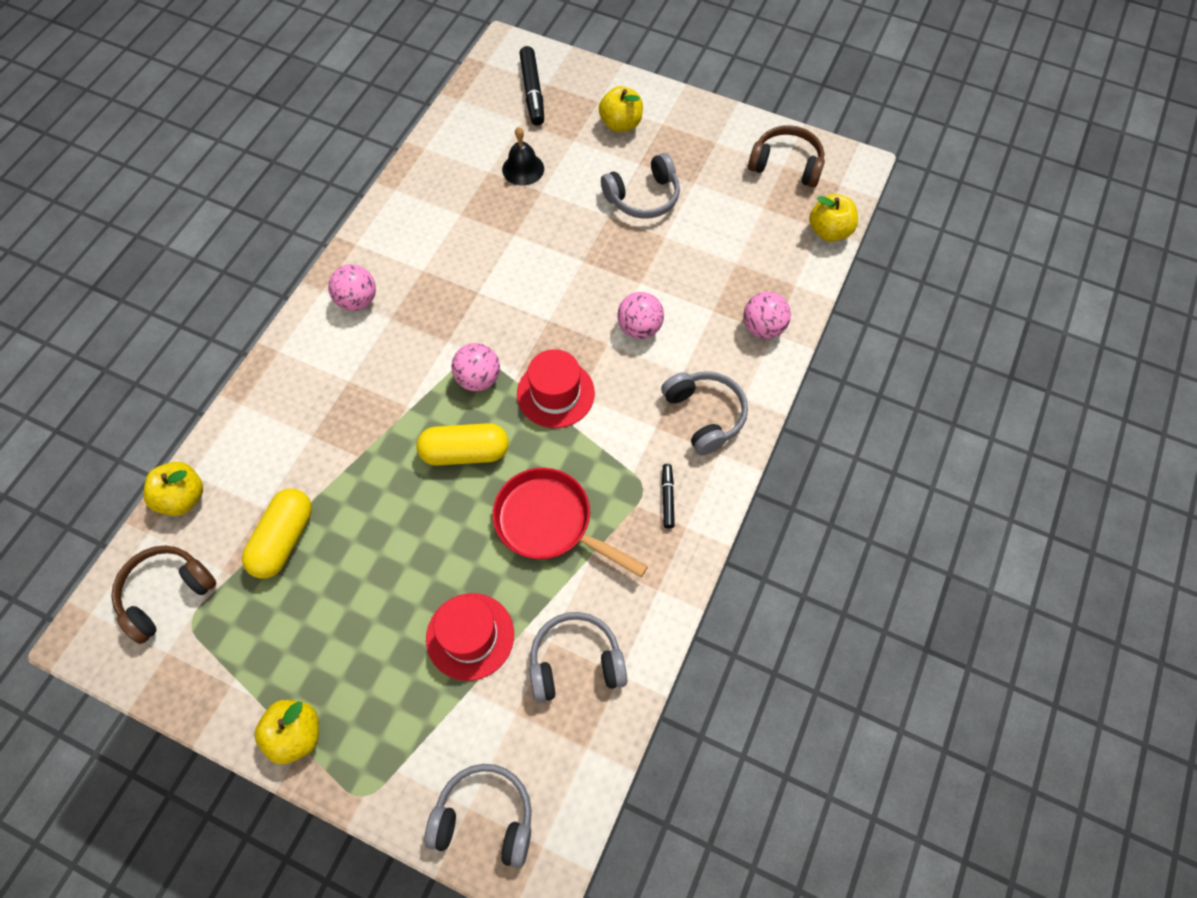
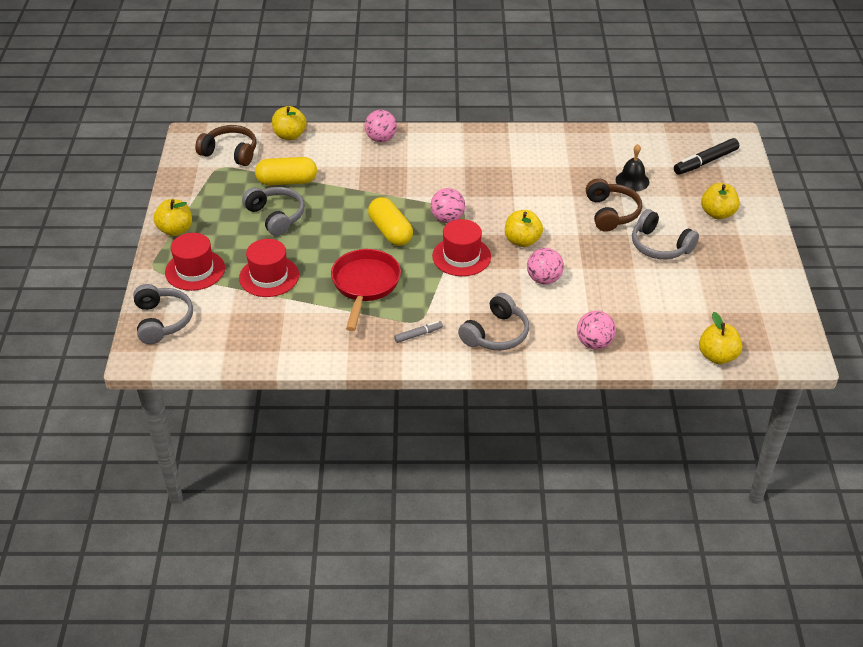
camera: 65 degrees right, 20 degrees down
(357, 300) = (466, 148): pink ball -> pink ball (381, 139)
(402, 734) = (195, 270): none -> red hat
(563, 319) = (522, 241): none -> yellow apple
(575, 662) = (277, 328): grey headphones -> grey headphones (276, 216)
(667, 498) = (418, 335): black marker -> grey marker
(786, 165) = (762, 313): brown headphones -> brown headphones (611, 213)

